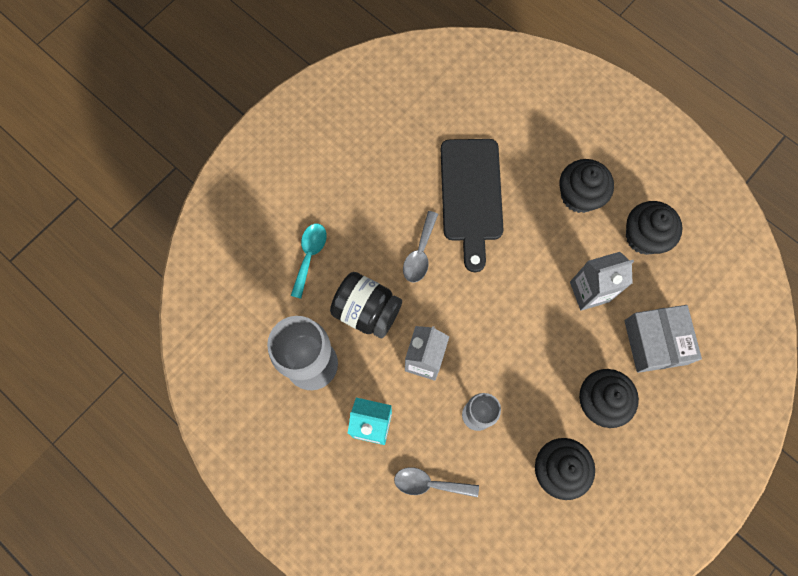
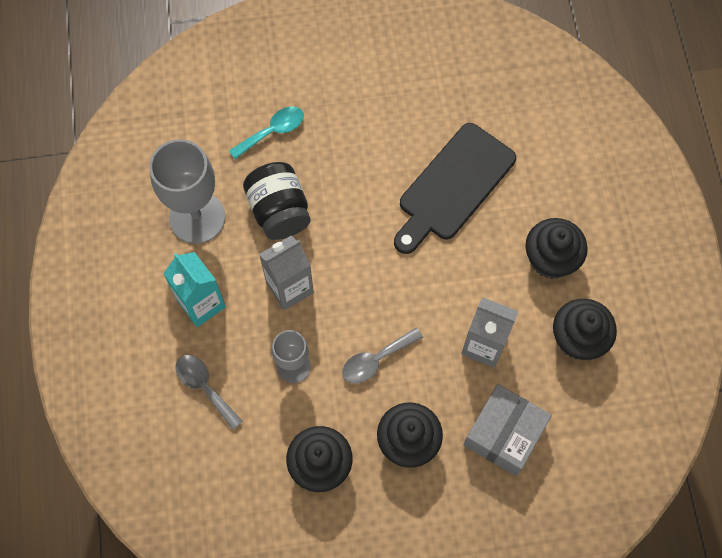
camera: 40 degrees right, 5 degrees down
(420, 253) = (365, 200): grey spoon -> grey spoon (376, 360)

